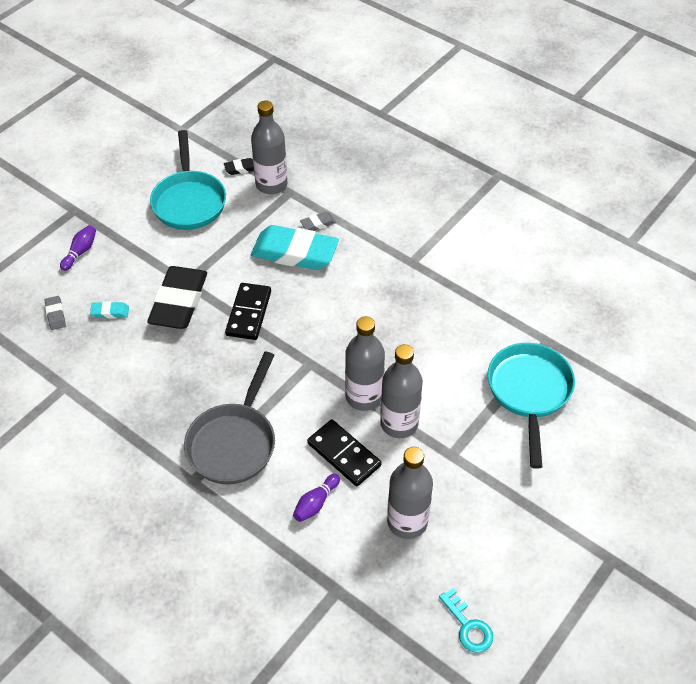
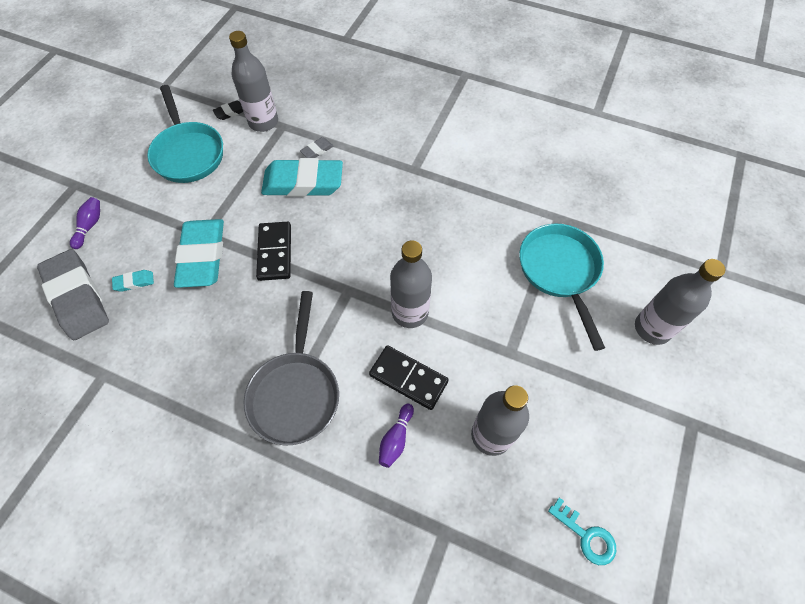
camera: 15 degrees left, 10 degrees up
(55, 315) = (77, 298): grey eraser -> grey eraser, size x2.41
(179, 302) = (203, 256): black eraser -> turquoise eraser
(399, 423) = (451, 332): grey bottle -> grey bottle (652, 328)

